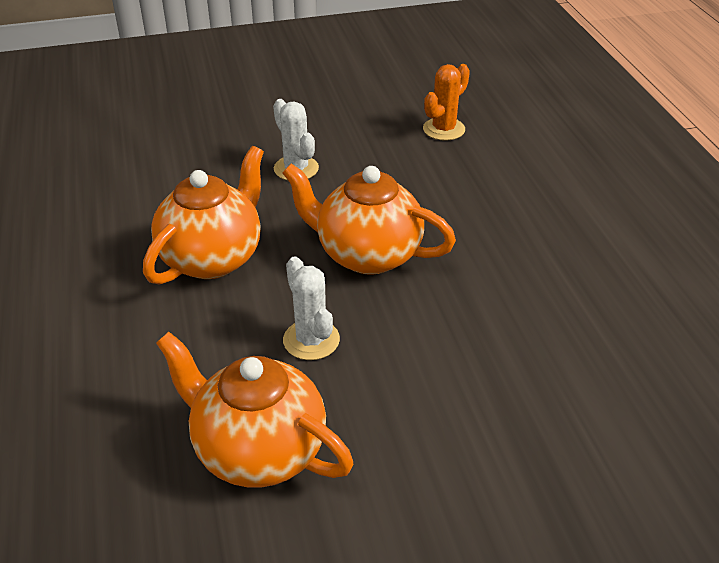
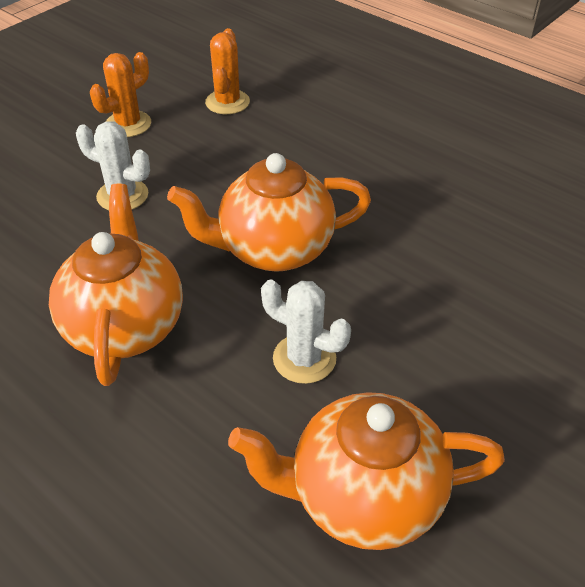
camera: 35 degrees left, 5 degrees up
(350, 118) = (128, 124): none -> orange cactus

